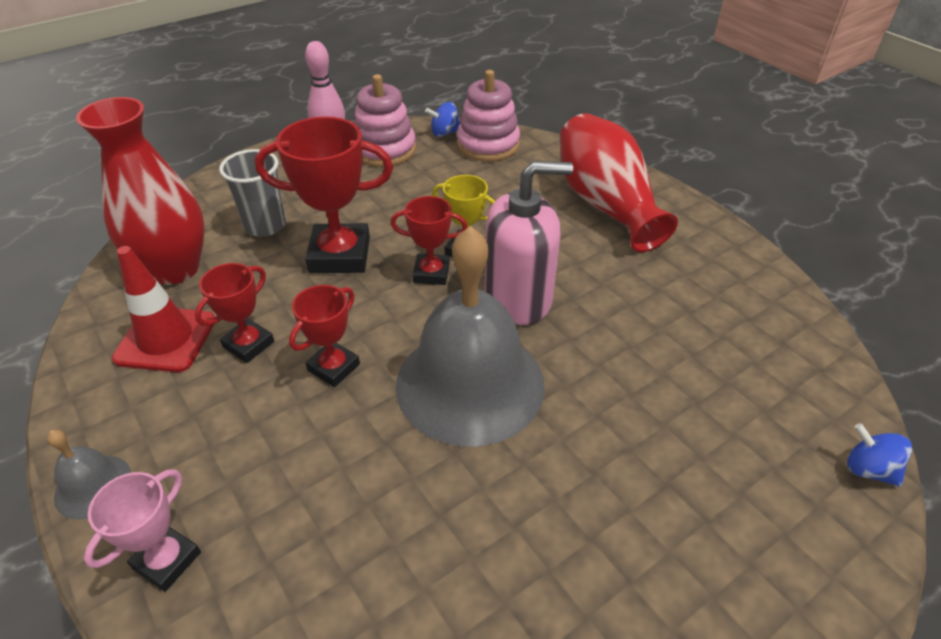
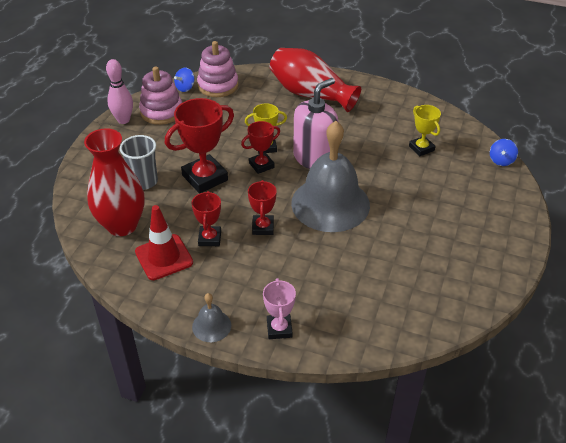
camera: 35 degrees left, 0 degrees up
(716, 367) = (421, 148): none -> yellow trophy
(868, 469) = (501, 160): blue spinning top -> blue spinning top turned 75 degrees counterclockwise

